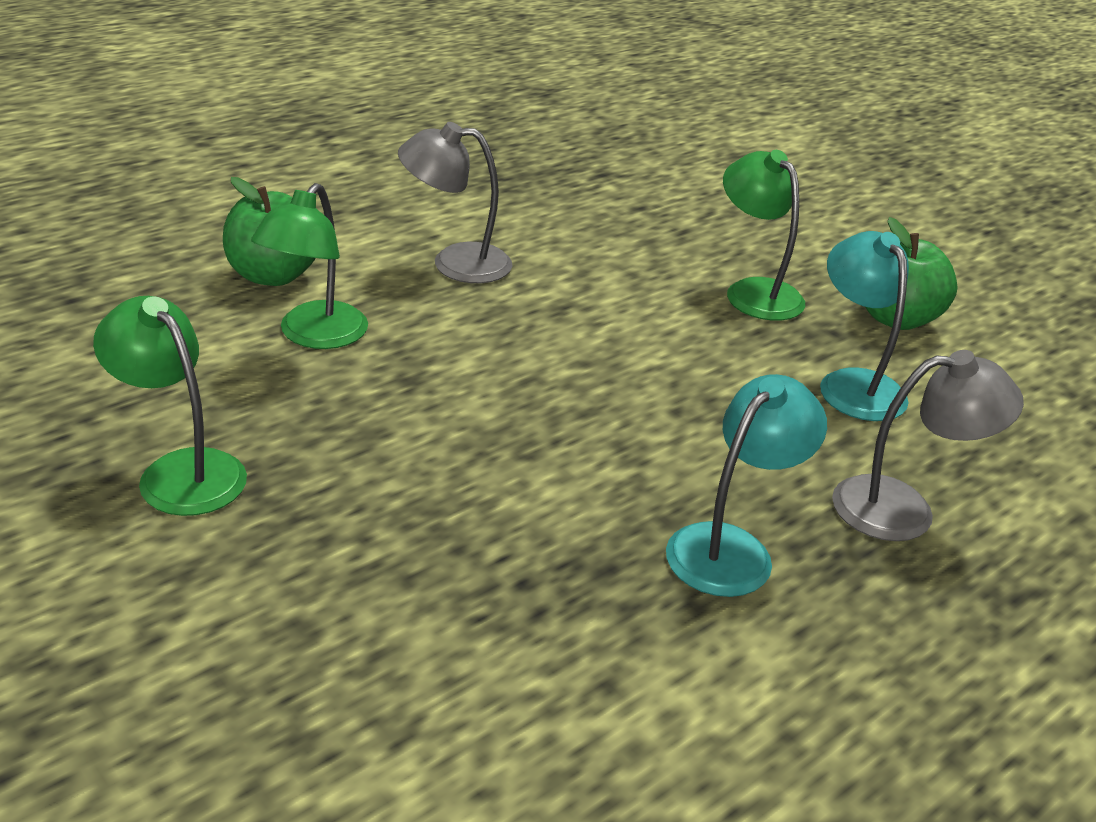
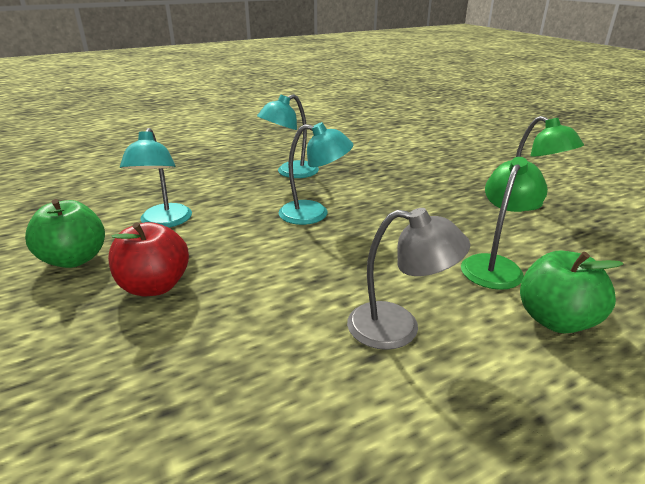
camera: 165 degrees left, 5 degrees down
(614, 417) = (314, 214): none -> turquoise lamp
(754, 292) = (155, 286): green lamp -> red apple
(903, 509) = (207, 178): grey lamp -> none

